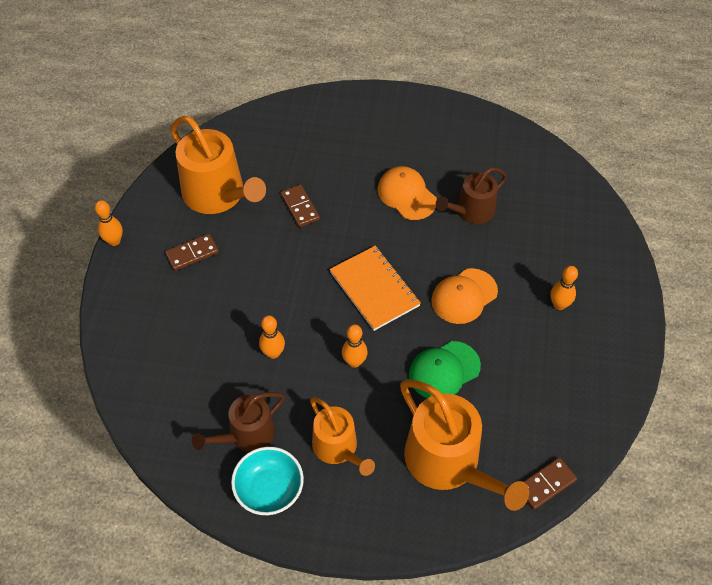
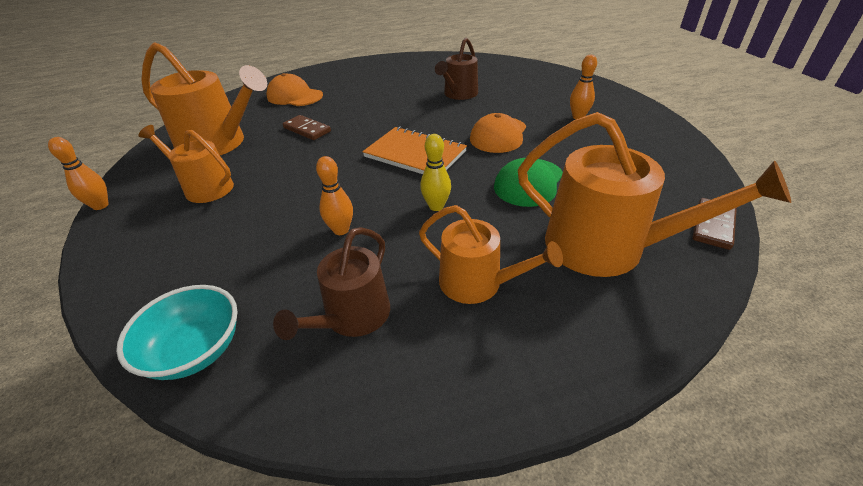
camera: 25 degrees left, 15 degrees down
(192, 253) = (204, 187): brown domino -> orange watering can
(269, 489) = (422, 367): turquoise bowl -> turquoise bowl (195, 350)
(354, 362) = (436, 206): orange bowling pin -> yellow bowling pin
(406, 195) = (399, 100): orange cap -> orange cap (295, 96)

